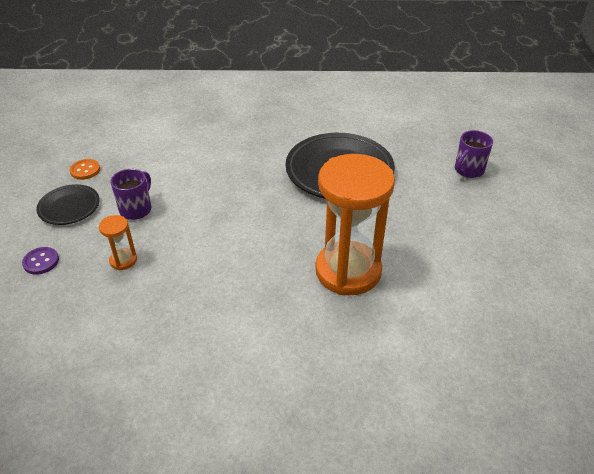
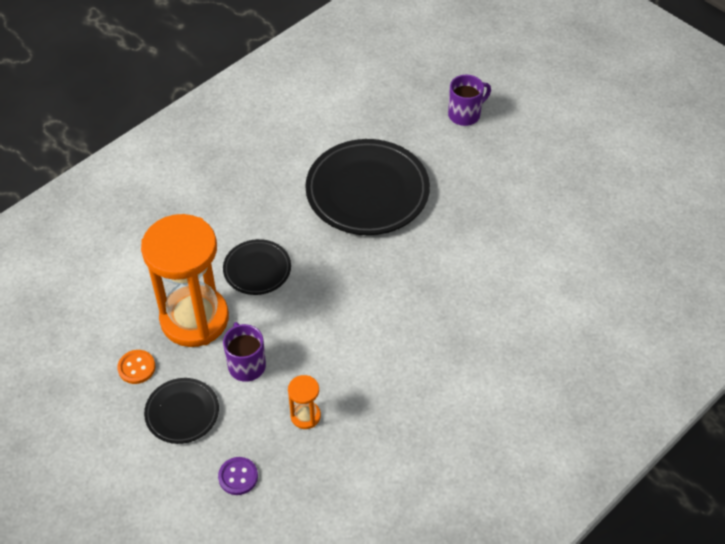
camera: 45 degrees left, 10 degrees up
(215, 168) = (257, 270): none -> black plate
(348, 271) = (484, 281): orange hourglass -> orange hourglass (194, 319)
(468, 170) = (465, 114): purple mug -> purple mug turned 120 degrees counterclockwise

